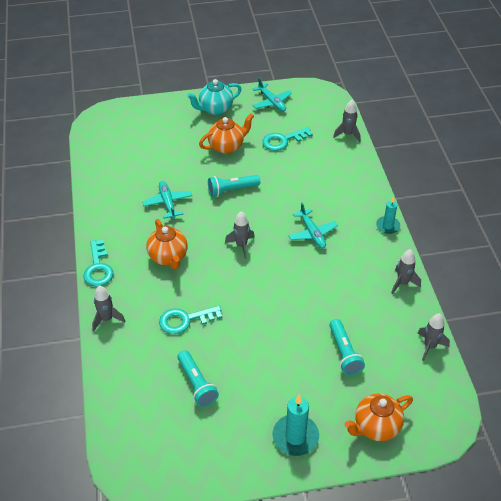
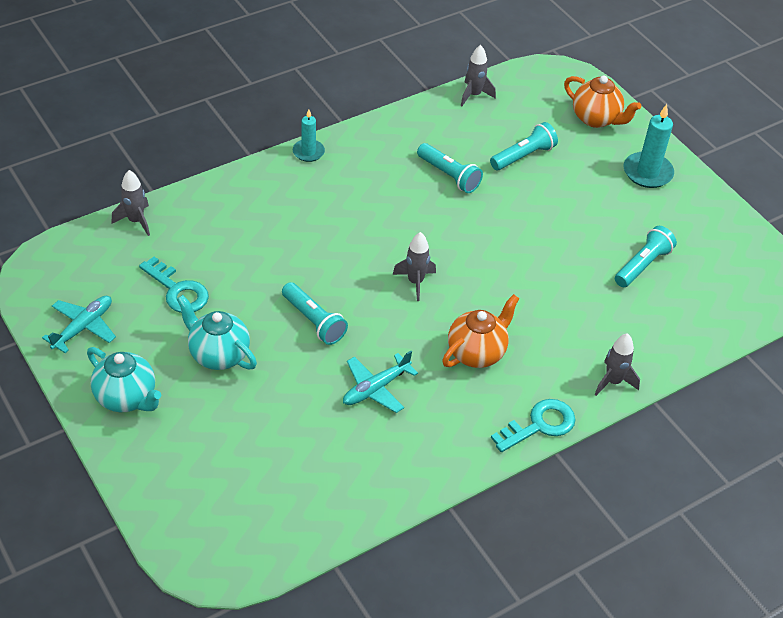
camera: 115 degrees left, 0 degrees up
(185, 320) = (565, 302): turquoise key -> none
(227, 146) = (218, 354): orange teapot -> turquoise teapot
(312, 233) = (357, 218): turquoise plane -> none
(337, 297) = (449, 176): none -> turquoise flashlight
(402, 283) = (396, 126): grey rocket -> none

